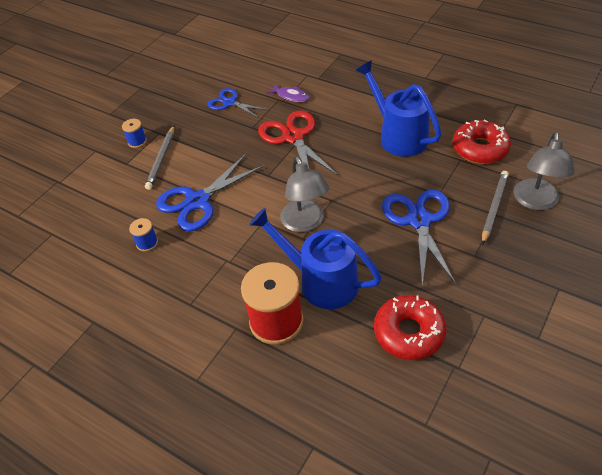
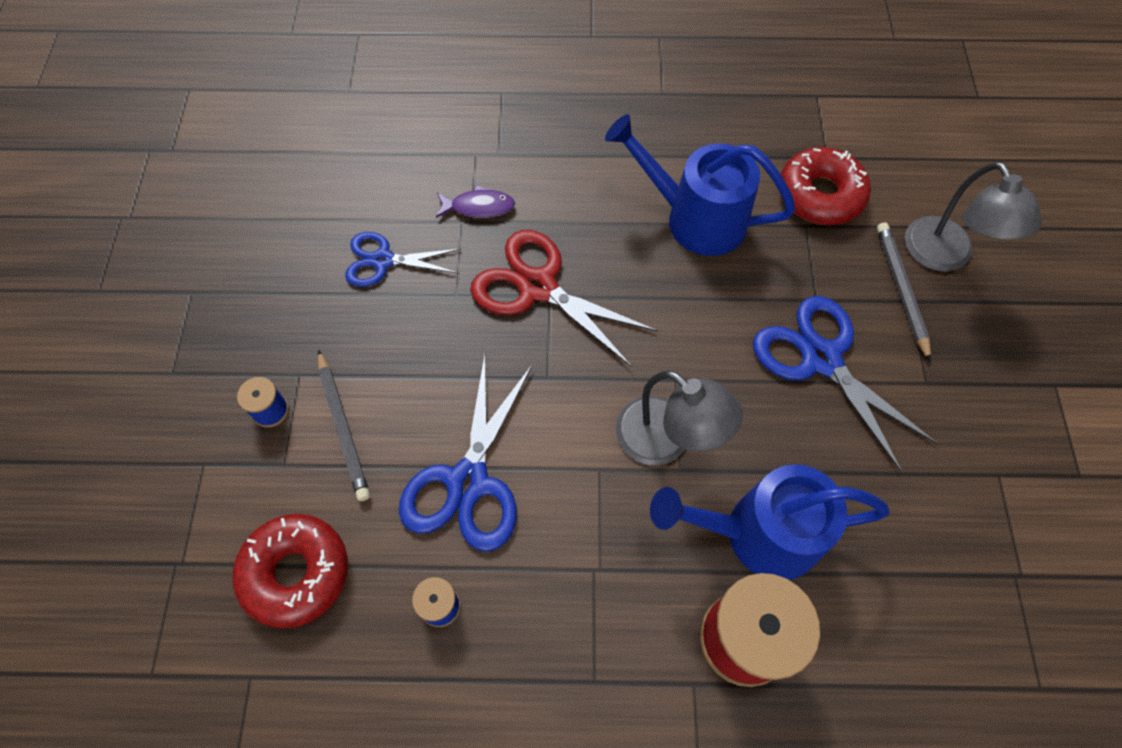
camera: 35 degrees left, 15 degrees up
(409, 332) = (929, 555): red donut -> red donut (296, 573)

